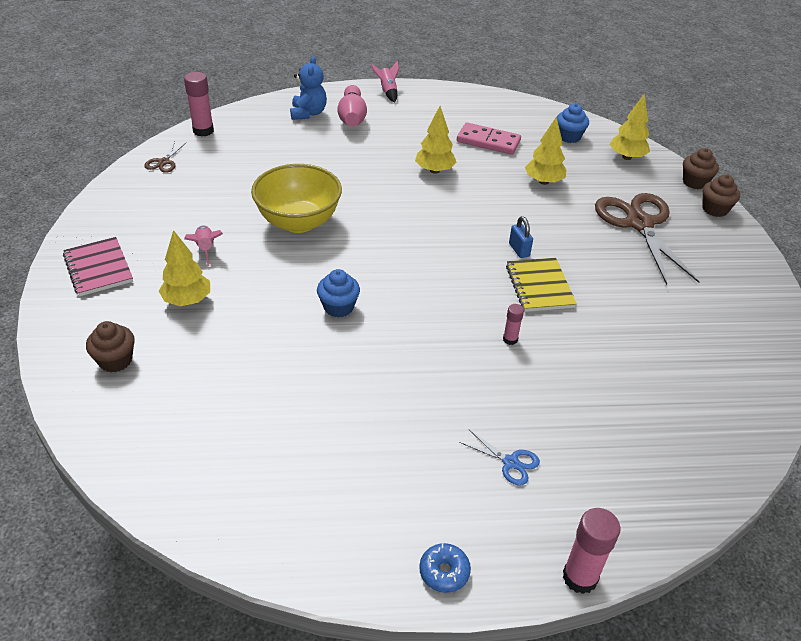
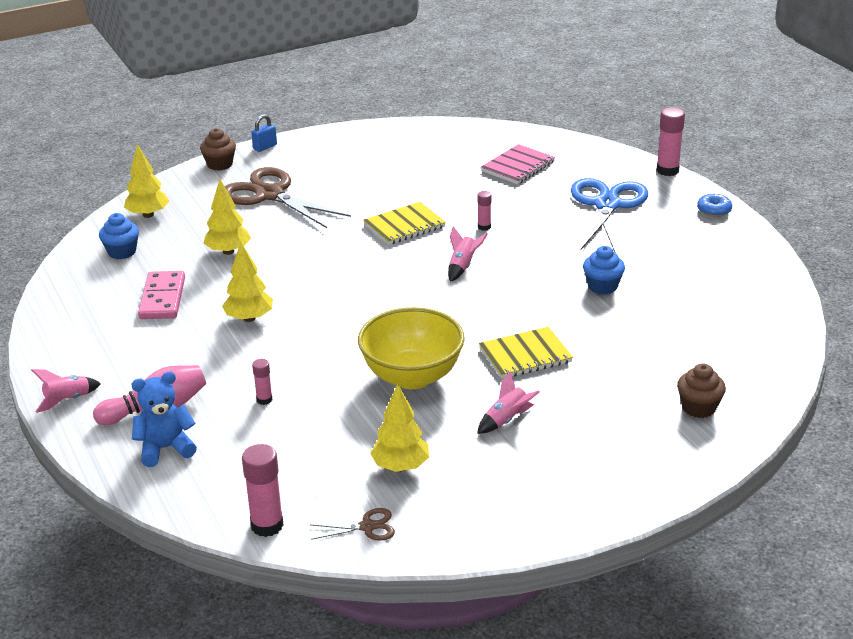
camera: 110 degrees left, 10 degrees down
(98, 268) = (599, 479): pink notebook -> pink notebook (518, 167)
(187, 300) = (589, 400): yellow tree -> yellow tree (400, 466)
(276, 287) = (525, 355): none -> yellow notebook
(327, 155) = (264, 400): none -> pink glue stick
(338, 307) = (520, 314): blue cupcake -> blue cupcake (602, 286)
(441, 299) = (463, 267): none -> pink rocket
(510, 462) = (607, 205): blue scissors -> blue scissors, size x2.35
(519, 250) = (358, 244): blue padlock -> blue padlock (265, 147)
(639, 223) = (270, 195): brown scissors -> brown scissors turned 75 degrees clockwise
(695, 182) = (176, 177): brown cupcake -> none

